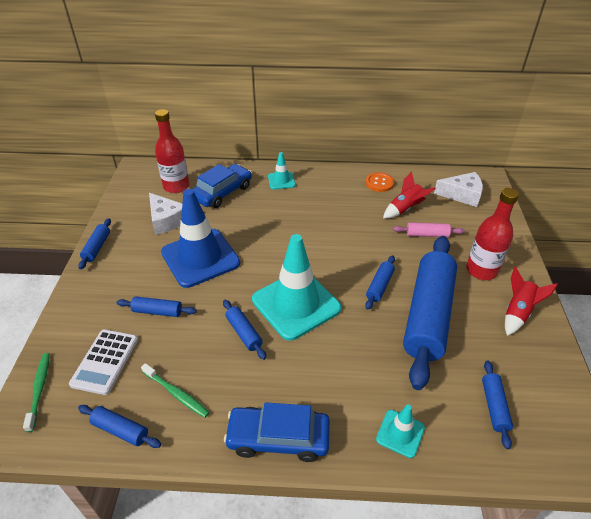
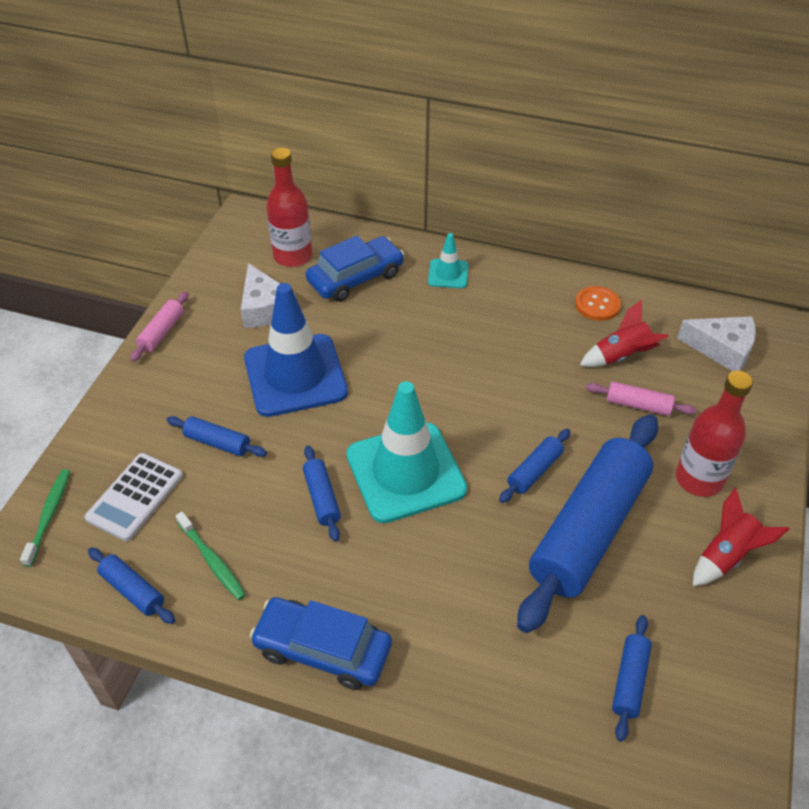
camera: 15 degrees right, 5 degrees up
(97, 247) = (162, 332): blue rolling pin -> pink rolling pin
(400, 433) = (484, 683): turquoise traffic cone -> none

